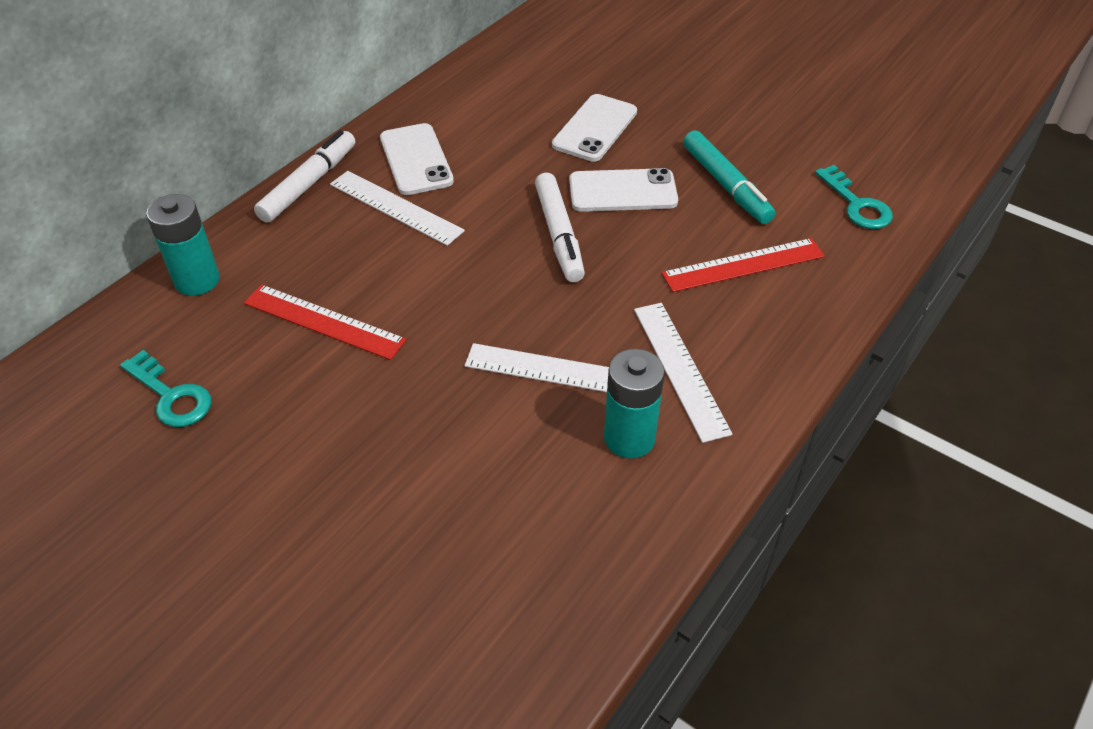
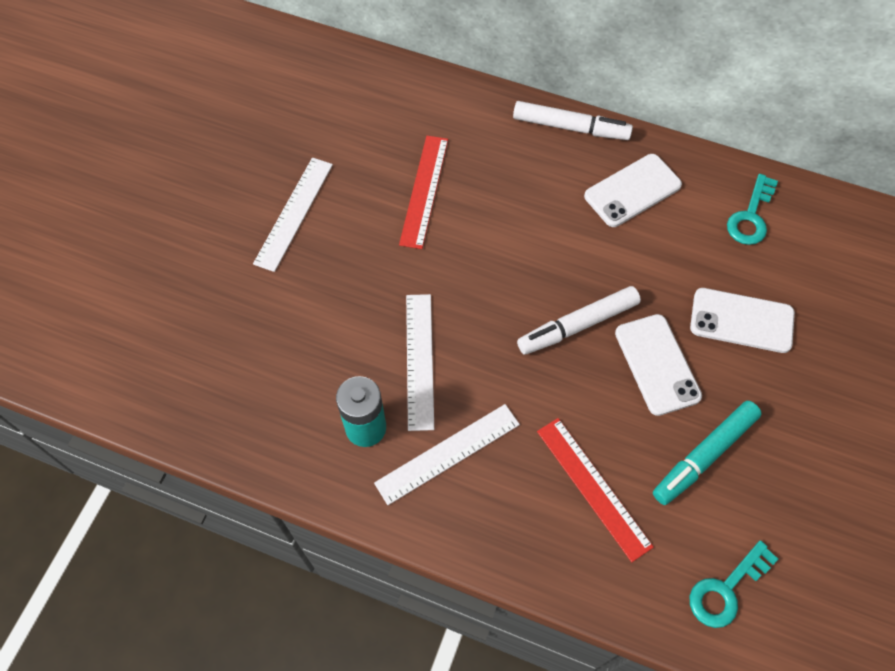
camera: 75 degrees right, 15 degrees up
(171, 396) = (331, 129): turquoise key -> turquoise key (750, 216)
(197, 280) = (440, 99): turquoise battery -> none
(396, 207) = (566, 195): white ruler -> white ruler (294, 213)

